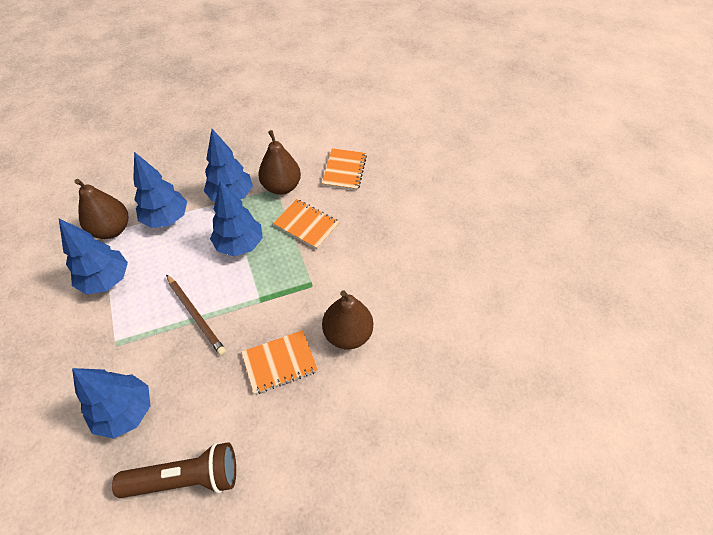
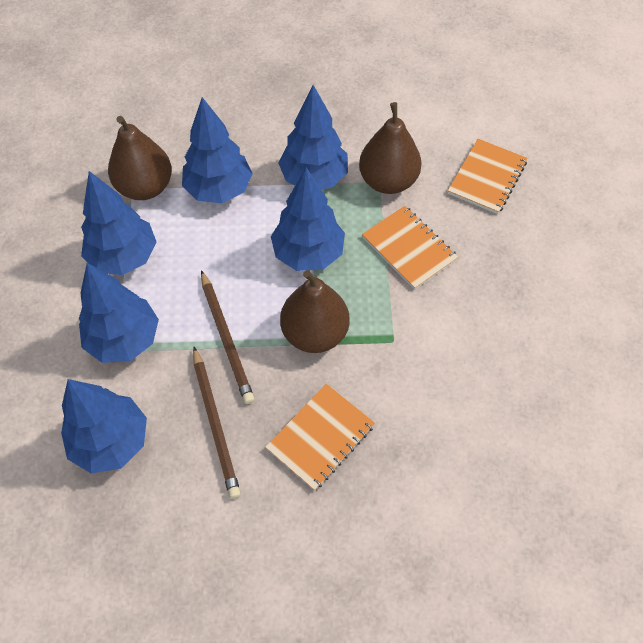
camera: 20 degrees right, 5 degrees up
(119, 337) = (124, 340): none -> blue tree
(186, 477) = (165, 550): brown flashlight -> none
(202, 375) = (216, 424): none -> brown pencil
(279, 362) = (320, 437): orange notebook -> orange notebook turned 45 degrees counterclockwise
(347, 334) = (424, 425): brown pear -> brown pear (315, 333)

